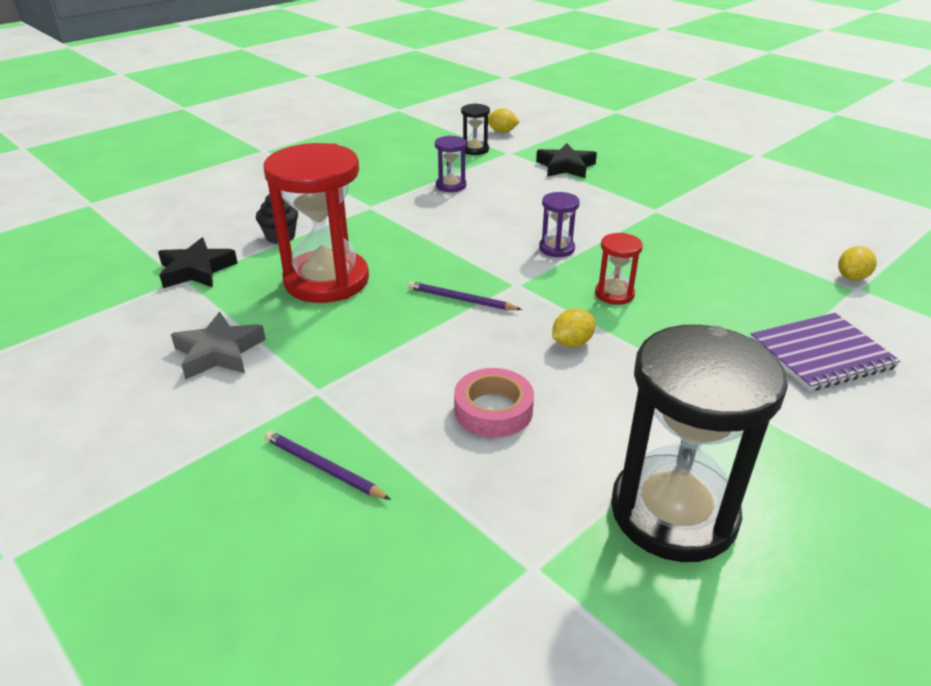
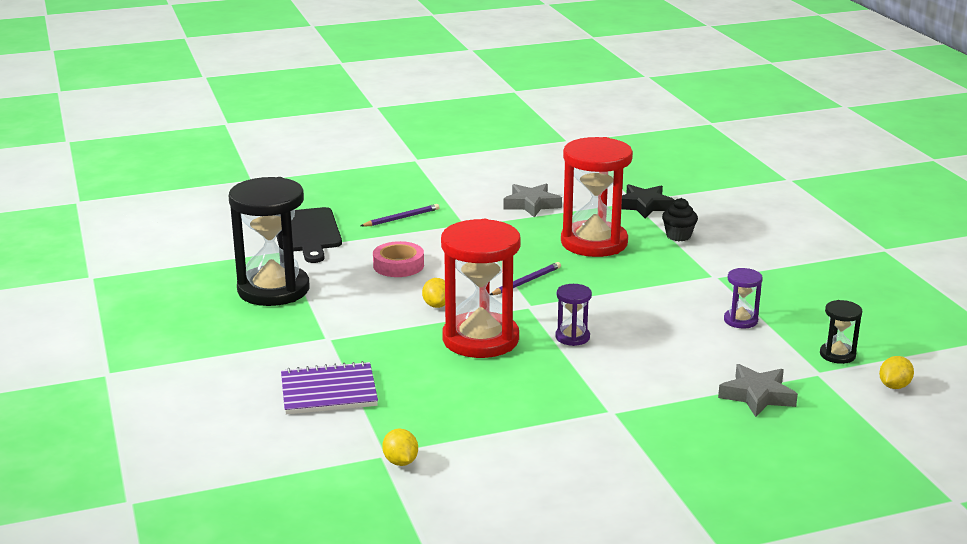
camera: 115 degrees right, 10 degrees down
(448, 571) = (306, 233): none -> black cutting board
(565, 166) = (757, 395): black star -> grey star
(614, 294) = (480, 339): red hourglass -> red hourglass, size x2.21
(821, 354) = (329, 391): purple notebook -> purple notebook turned 75 degrees clockwise

